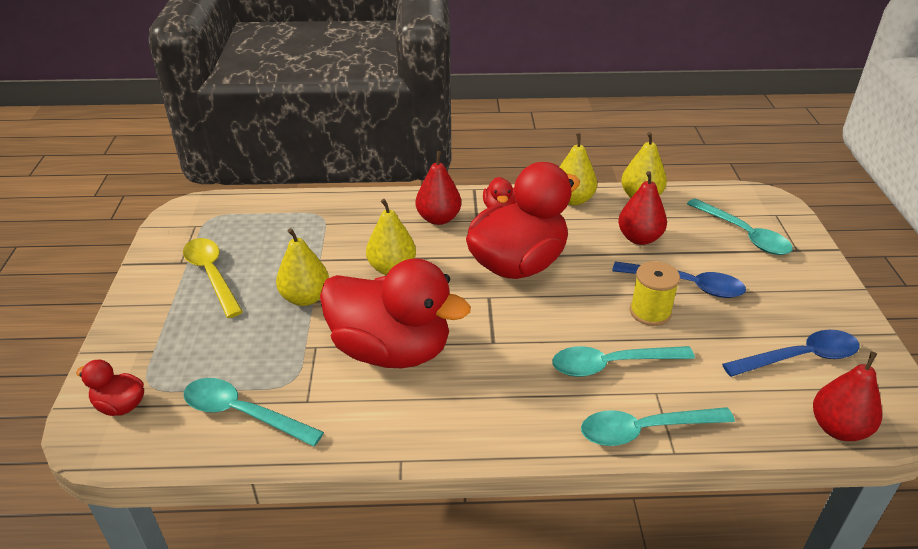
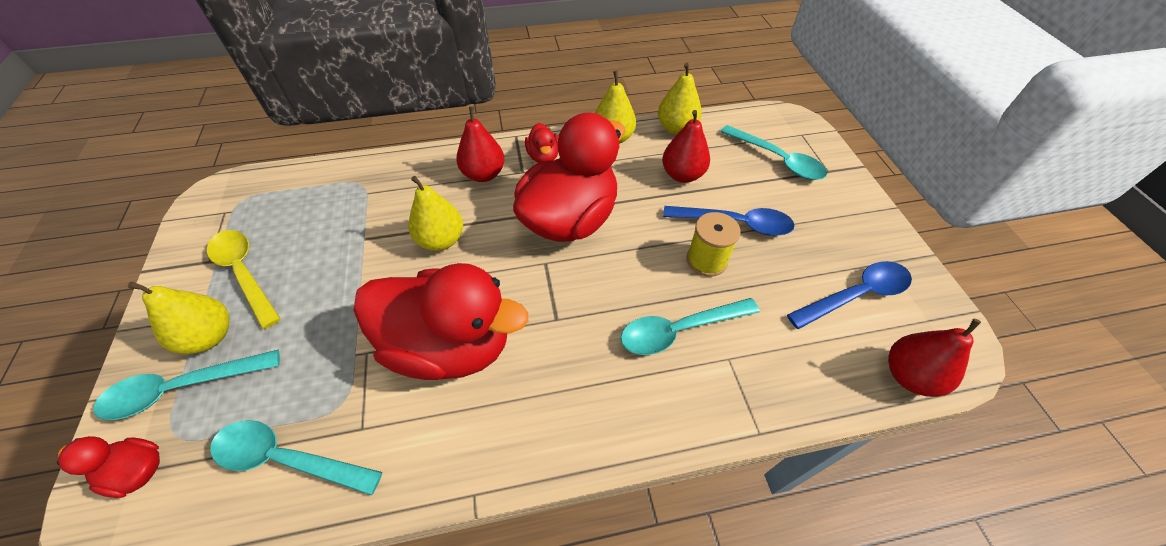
camera: 10 degrees left, 15 degrees up
(305, 298) = (351, 289): yellow pear -> yellow pear (209, 336)
(644, 430) = (725, 409): turquoise spoon -> turquoise spoon (182, 388)

